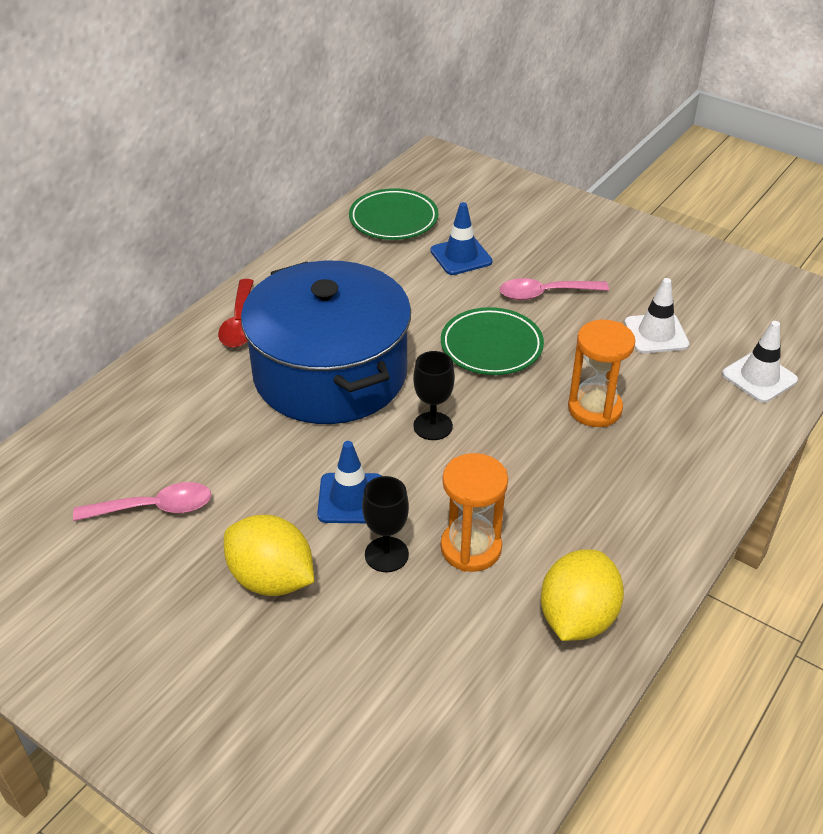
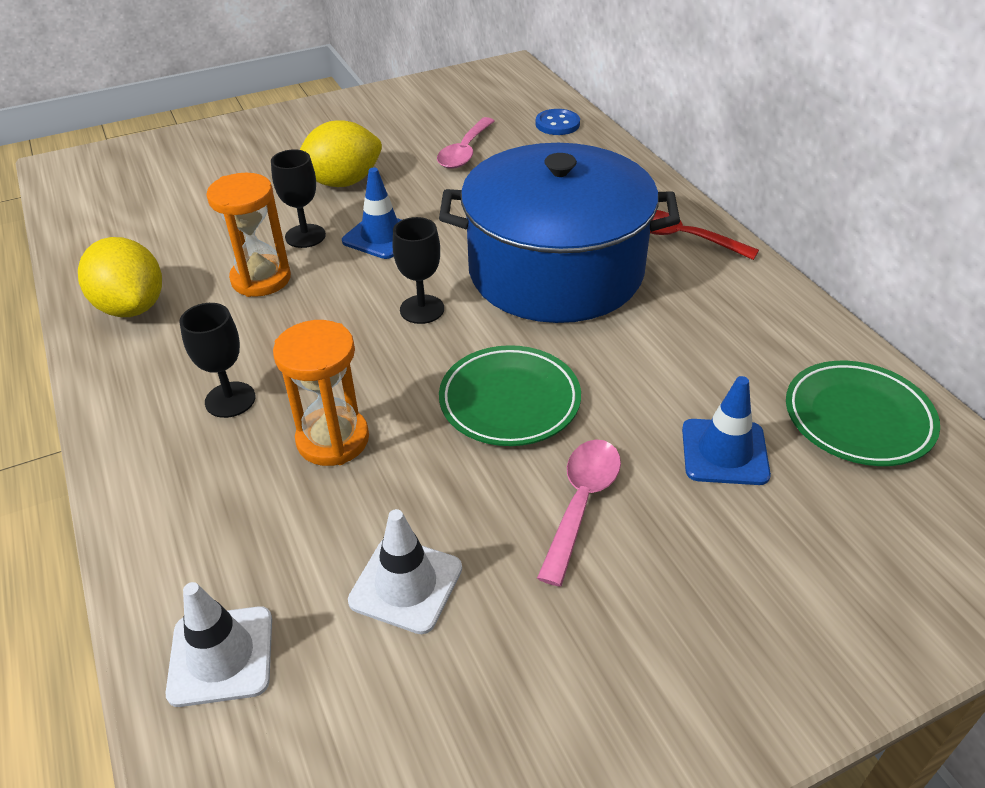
camera: 120 degrees right, 0 degrees up
(57, 459) = (557, 124): none -> blue button
(611, 480) = (230, 400): none -> black goblet

